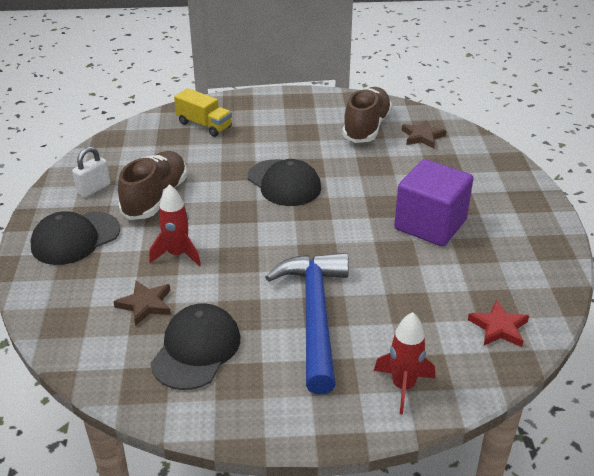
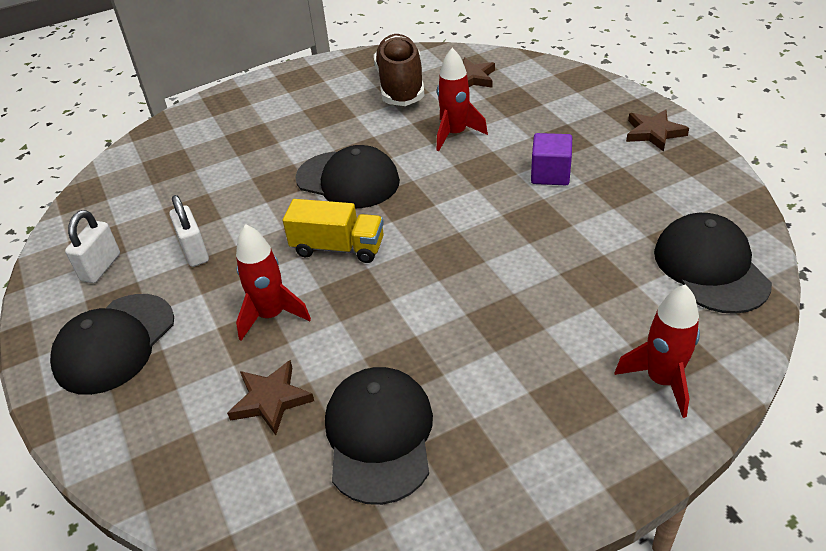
camera: 20 degrees left, 5 degrees up
(155, 198) = (194, 252): brown shoe -> white padlock
(204, 125) = (201, 140): yellow truck -> yellow truck (338, 248)
(314, 316) = (497, 332): blue hammer -> none
(381, 174) = (455, 134): none -> red rocket
(430, 224) = (550, 174): purple cube -> purple cube, size x0.53
(498, 327) = (710, 267): red star -> black cap
(533, 220) = (654, 133): none -> brown star

